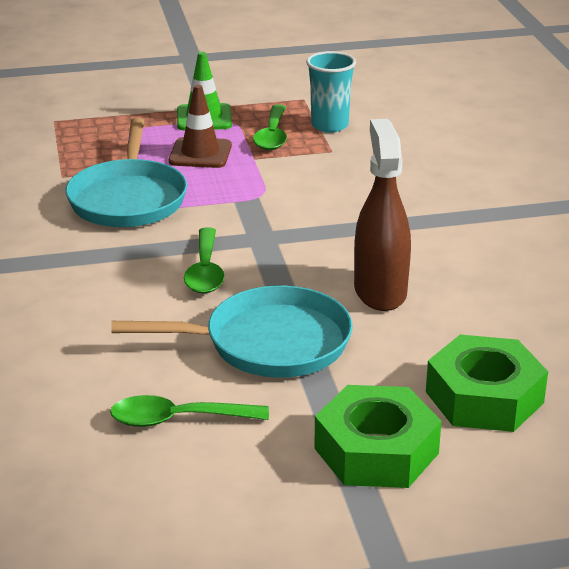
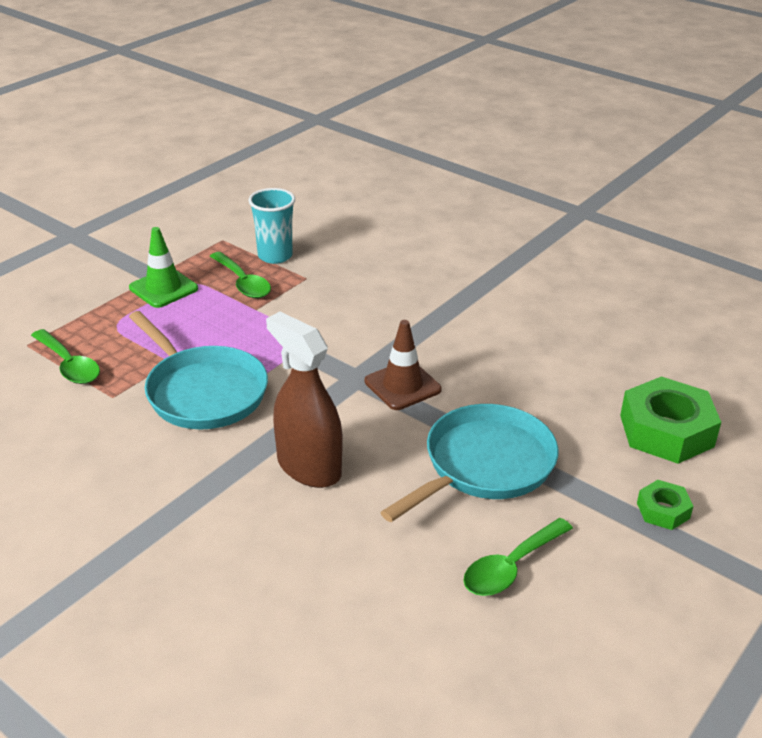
camera: 40 degrees left, 5 degrees up
(200, 153) = (206, 323): brown traffic cone -> brown traffic cone (402, 385)
(205, 271) = (355, 428): green spoon -> green spoon (69, 365)
(376, 450) = (663, 510): green nut -> green nut, size x0.50
(380, 291) = (498, 382): brown spray bottle -> brown spray bottle (308, 467)

